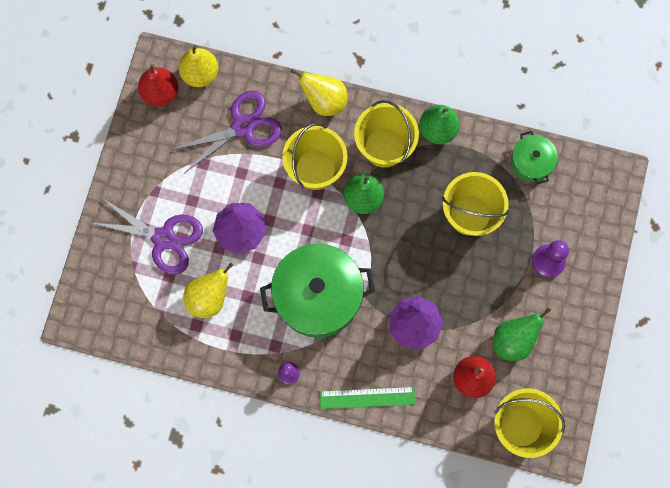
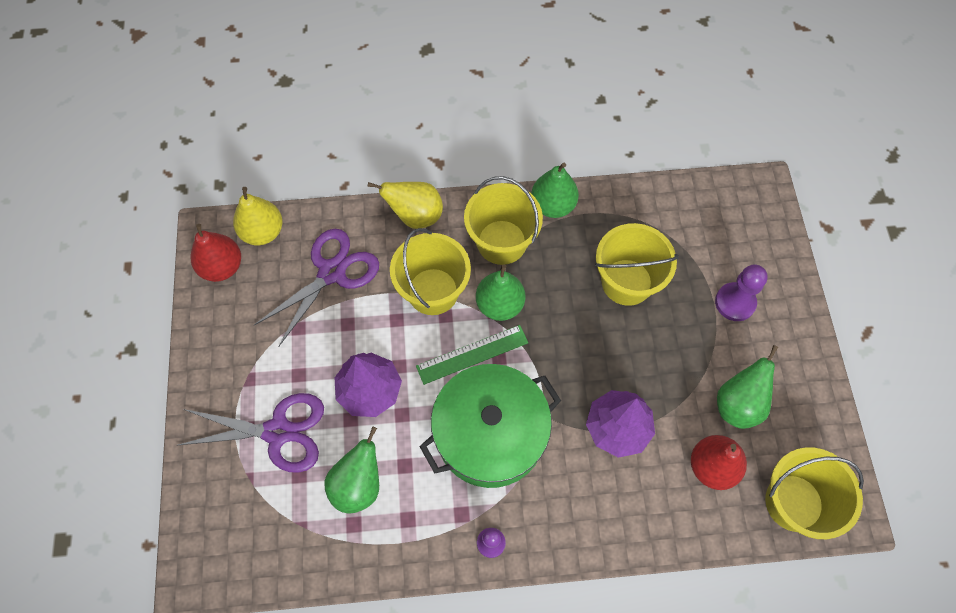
camera: 20 degrees left, 10 degrees down
(209, 298) = (358, 485): yellow pear -> green pear
(367, 398) = (598, 537): green ruler -> green ruler (472, 354)
(531, 162) = (668, 205): green pot -> none

